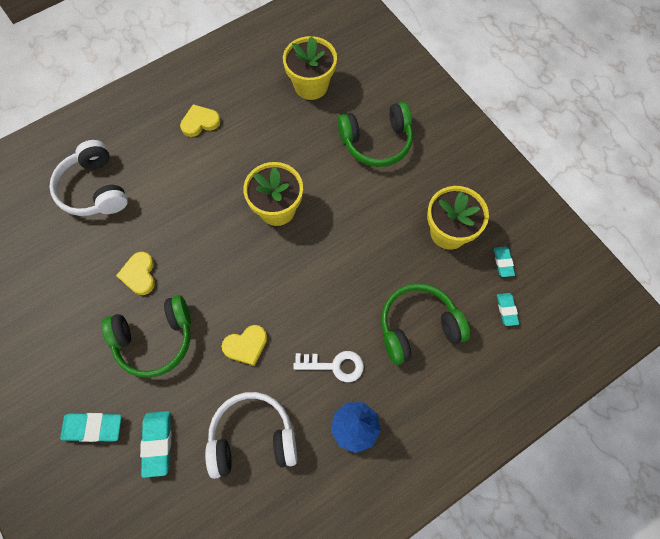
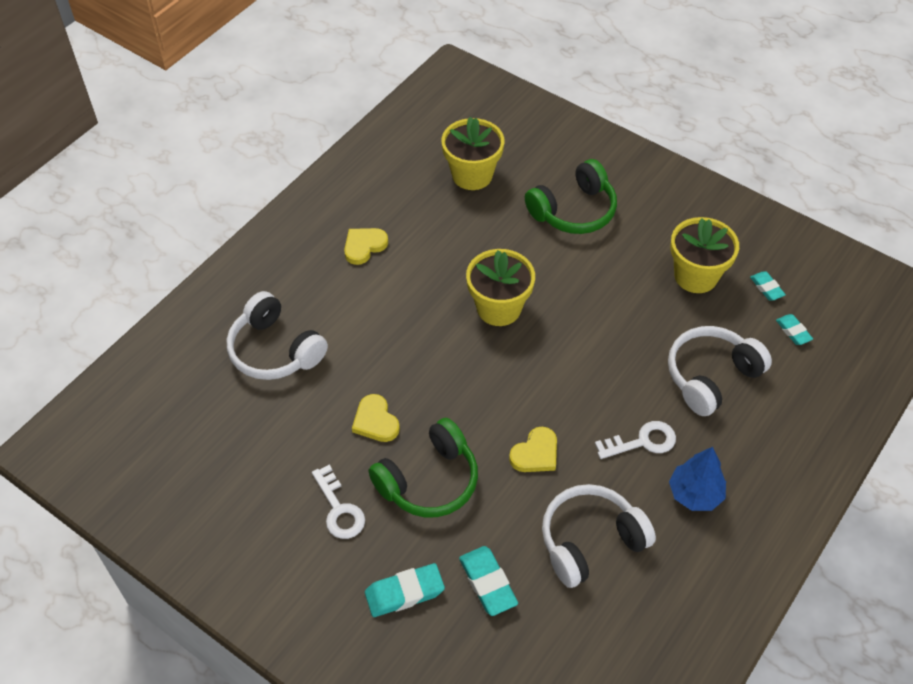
camera: 20 degrees left, 15 degrees down
(79, 339) = (339, 509): none -> white key
(418, 327) = (711, 376): green headphones -> white headphones

